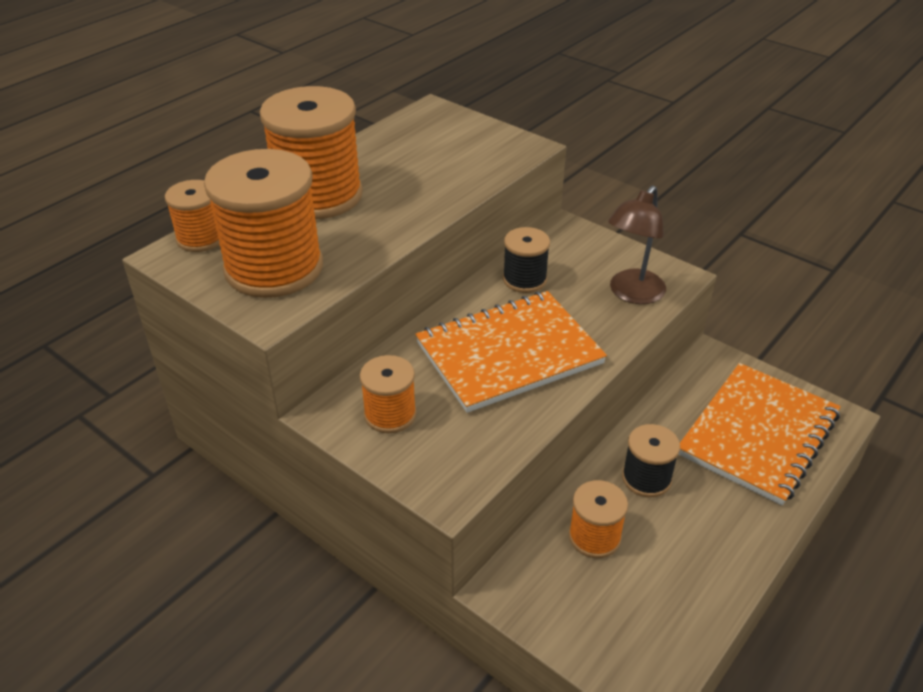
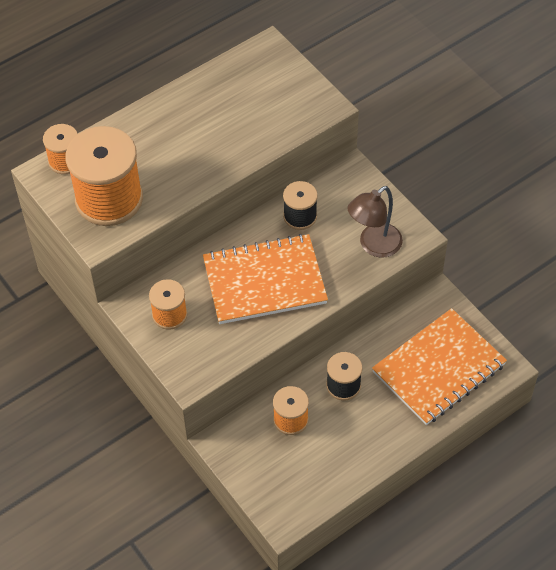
camera: 15 degrees right, 15 degrees up
(318, 195) = (154, 132): orange spool -> none

